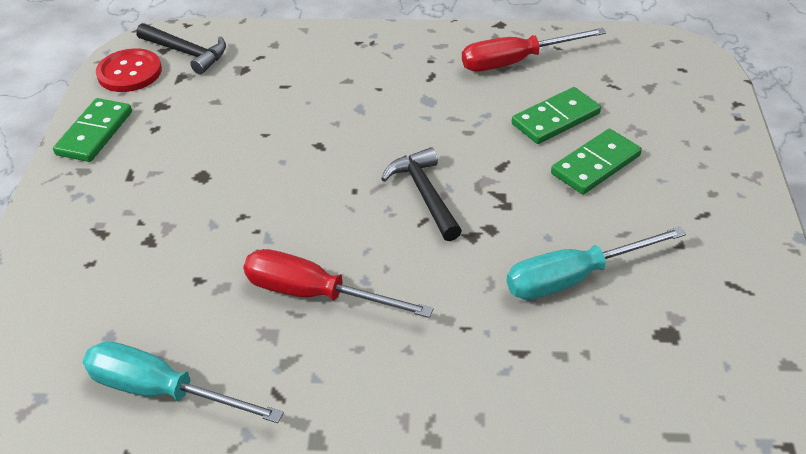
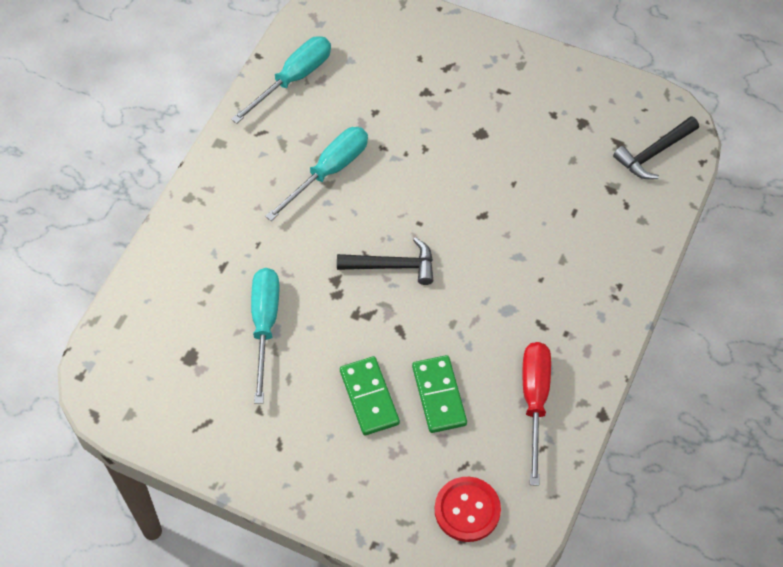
camera: 110 degrees right, 15 degrees up
(94, 133) = (563, 76): green domino -> none
(129, 72) = (639, 109): red button -> red button (467, 510)
(315, 294) = (329, 171): red screwdriver -> turquoise screwdriver

